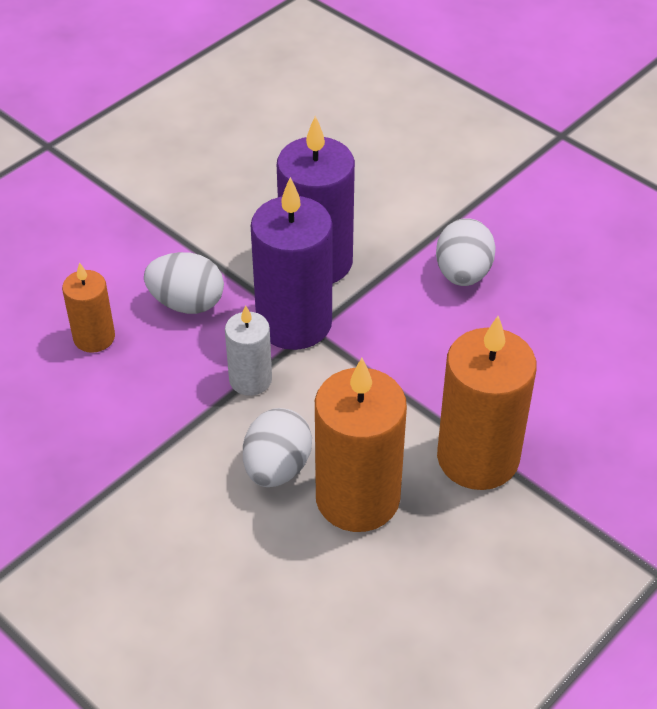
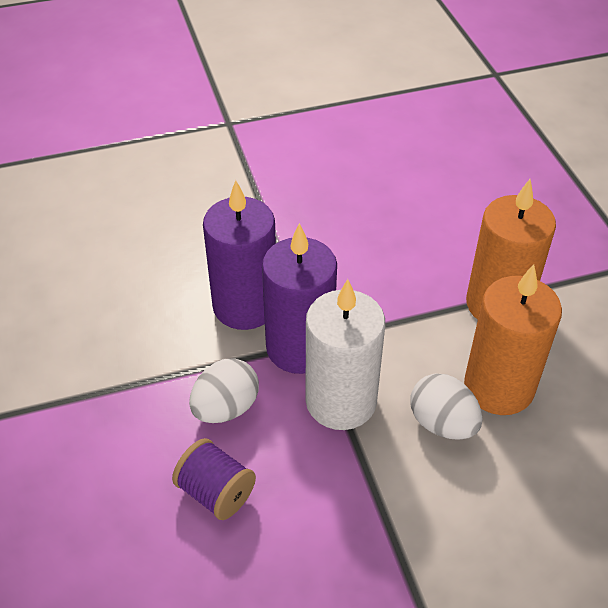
camera: 60 degrees left, 0 degrees up
(94, 337) = (216, 492): orange candle -> purple spool
(250, 380) = (341, 401): white candle -> white candle, size x1.83
(463, 274) = (322, 232): white egg -> none

